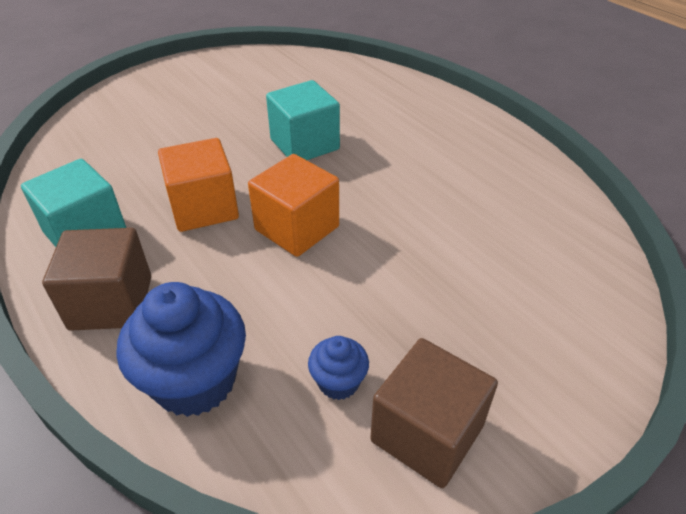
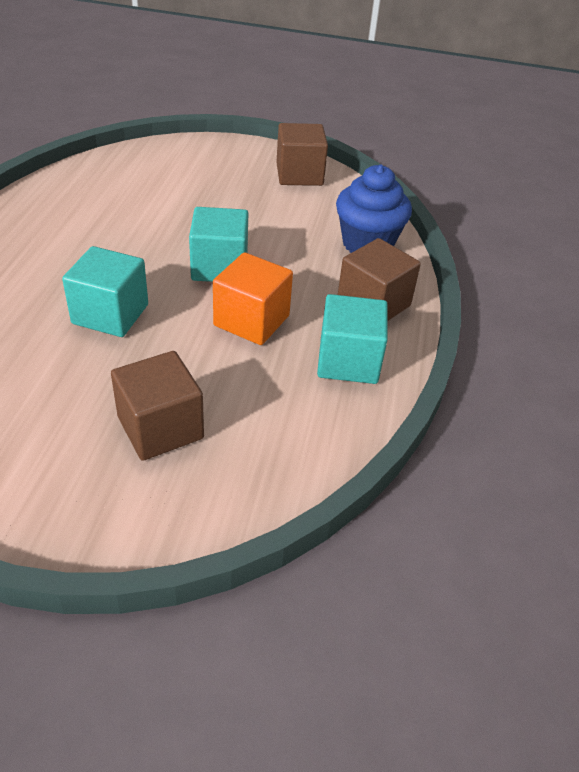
camera: 135 degrees left, 0 degrees up
(171, 121) = (160, 428): none -> brown cube
(297, 228) = (219, 267): orange cube -> turquoise cube
(338, 382) = (307, 204): blue cupcake -> none

